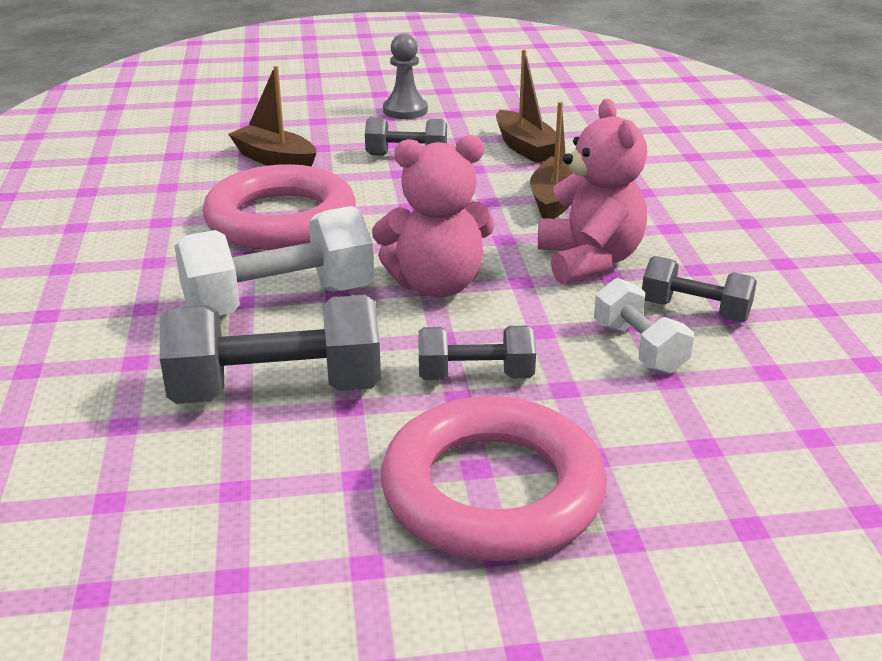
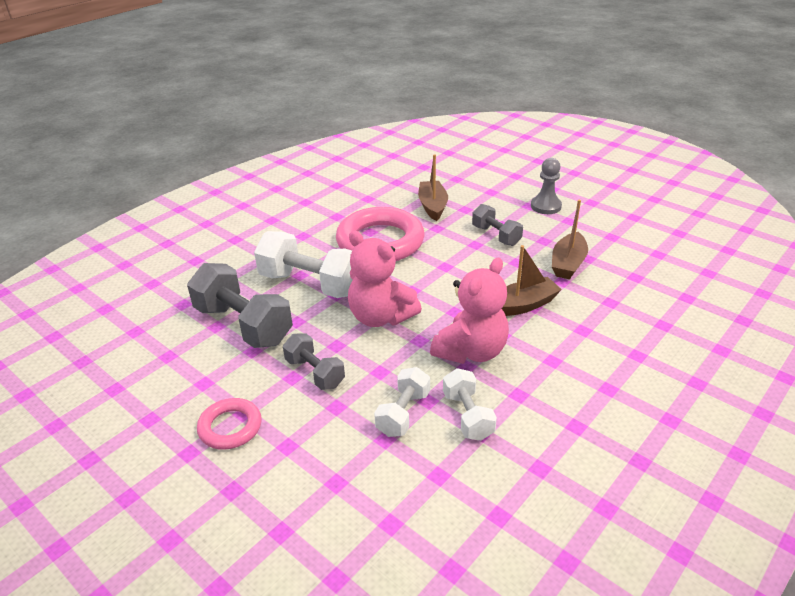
camera: 50 degrees right, 5 degrees up
(492, 491) = (230, 427): pink ring -> pink ring, size x0.52
(694, 311) = (467, 416): grey dumbbell -> white dumbbell

